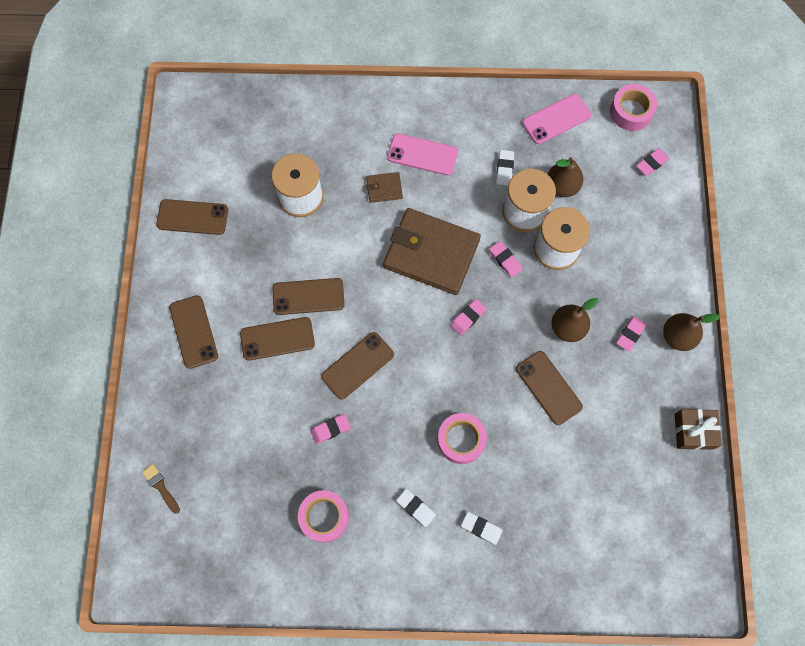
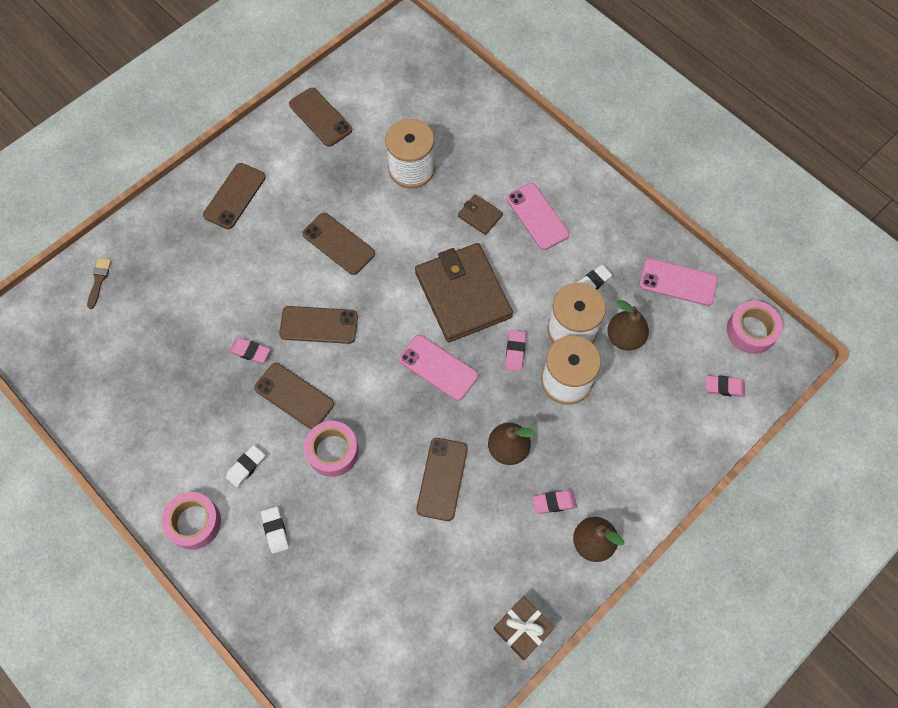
camera: 45 degrees right, 5 degrees down
(277, 339) = (284, 253): brown phone -> brown phone (294, 396)
(324, 517) = (178, 408): pink tape -> pink tape (194, 522)
(415, 508) = (246, 467): white eraser -> white eraser turned 45 degrees clockwise
(468, 318) = (438, 367): pink eraser -> pink phone

